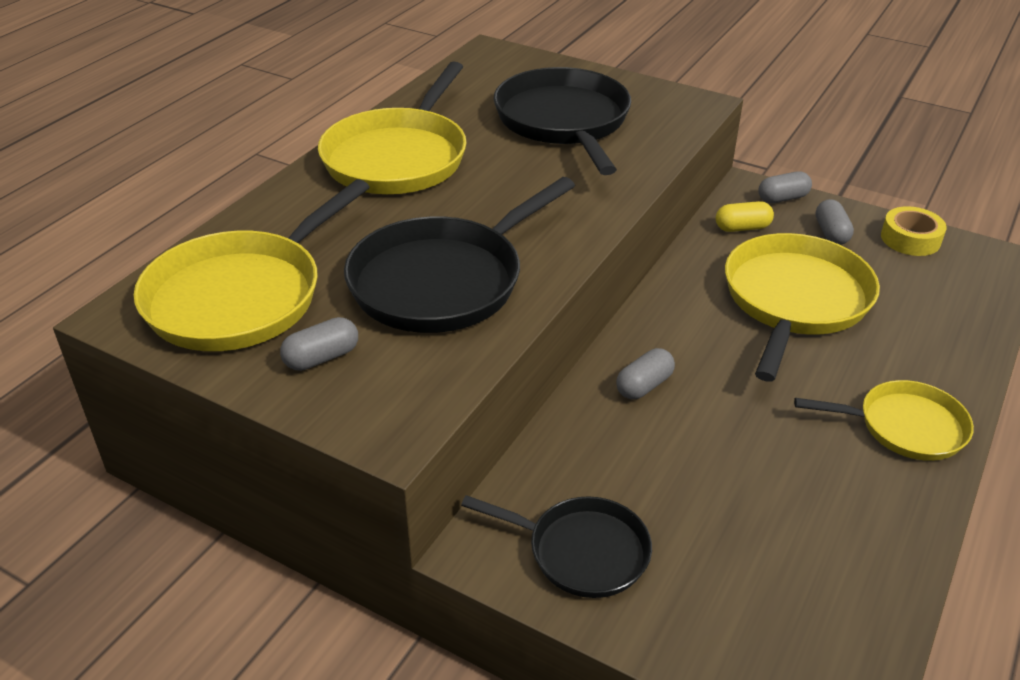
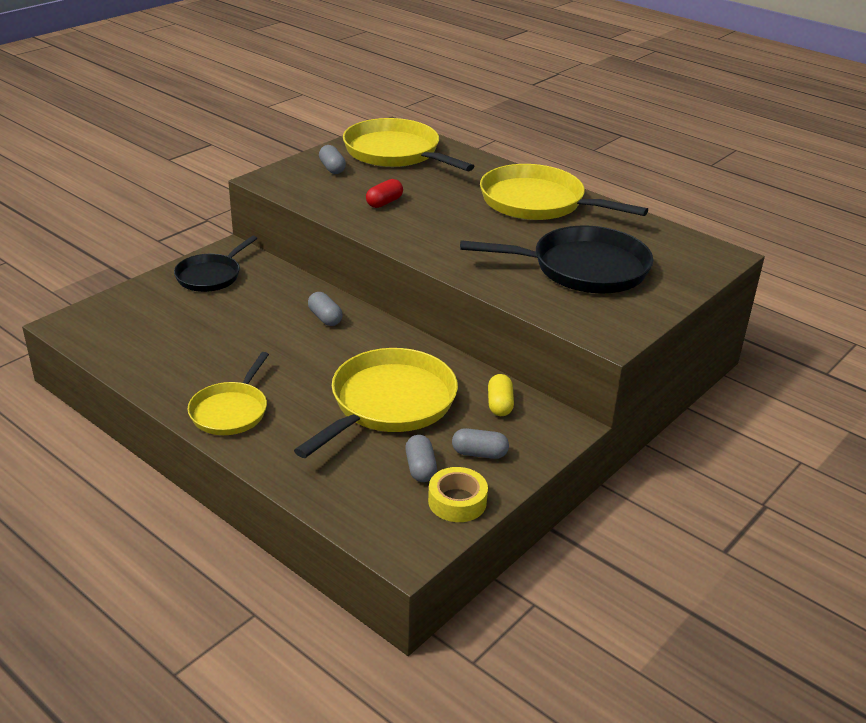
camera: 100 degrees right, 5 degrees down
(443, 281) = (384, 203): black pan -> red capsule
(782, 198) = (545, 441): grey capsule -> grey capsule (420, 468)
(794, 301) = (388, 403): yellow pan -> yellow pan turned 90 degrees counterclockwise

